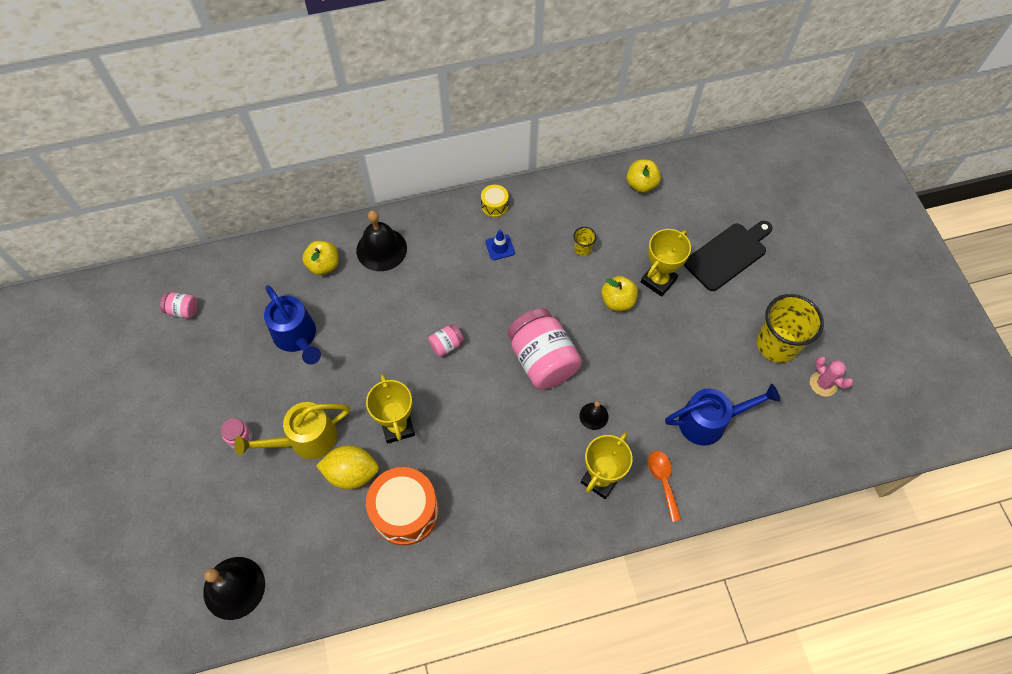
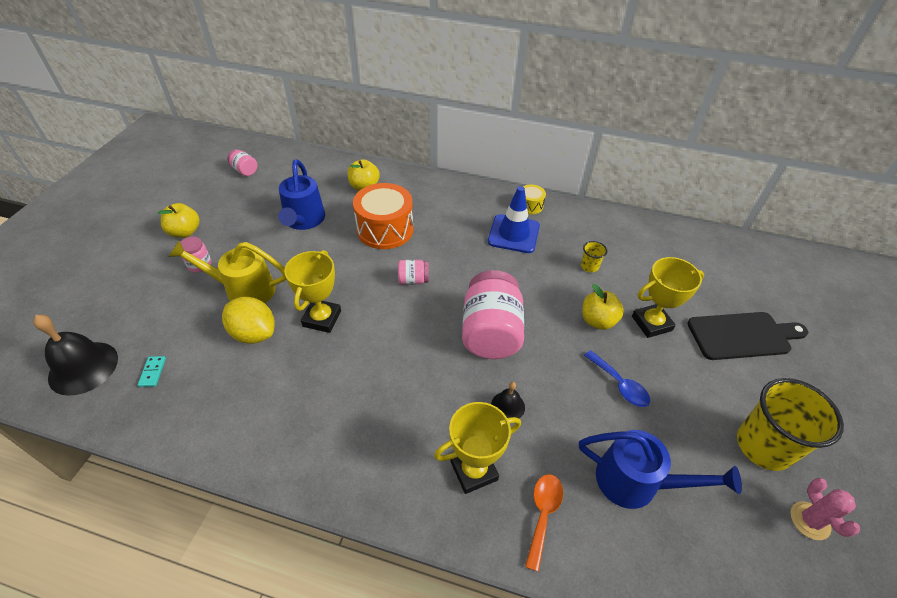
camera: 30 degrees right, 15 degrees down
(298, 555) = (153, 372): none -> turquoise domino
(381, 249) = (416, 195): black bell -> none
(405, 511) = (268, 389): orange drum -> orange drum (385, 229)
(500, 247) = (513, 234): blue traffic cone -> blue traffic cone, size x1.89
(641, 184) = (677, 244): yellow apple -> yellow apple (185, 232)
(662, 351) = (619, 385): none -> blue spoon

